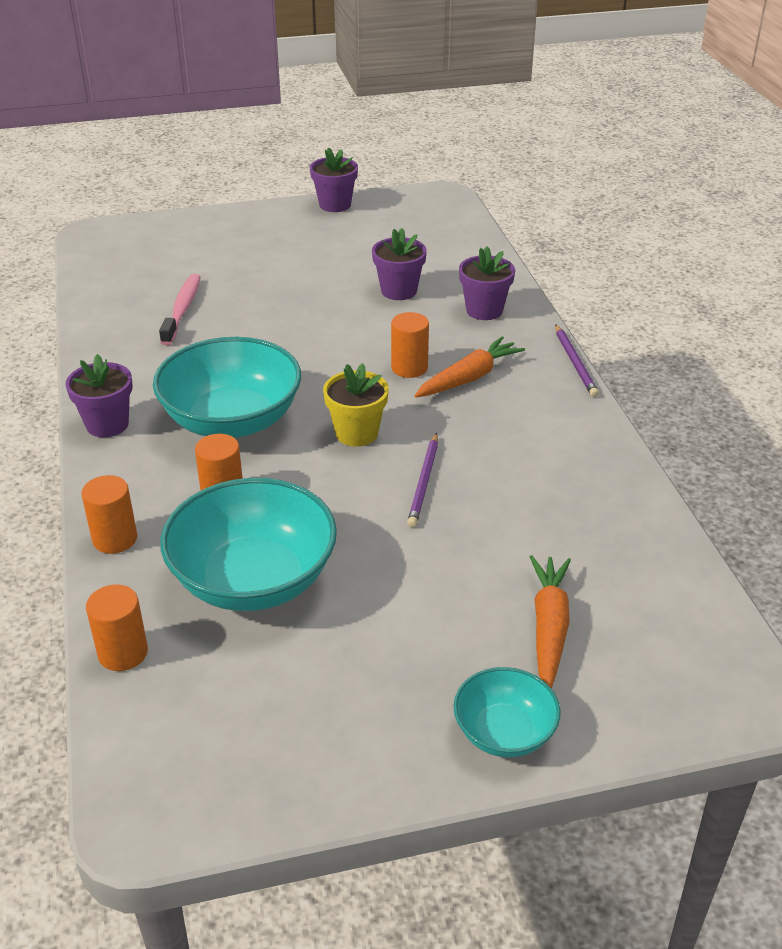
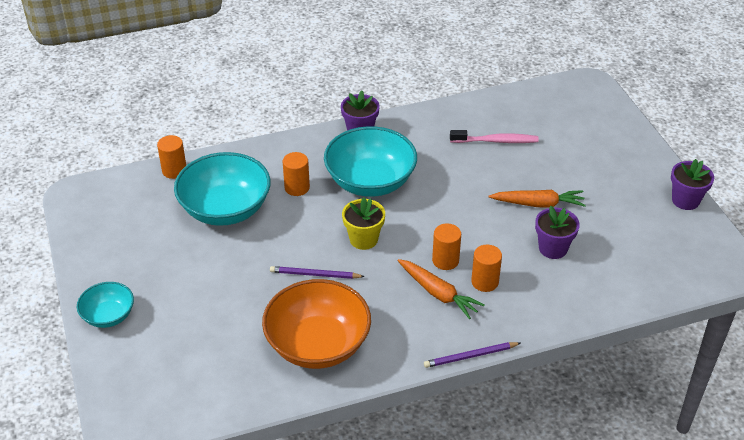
camera: 85 degrees right, 5 degrees up
(115, 539) = (258, 153): orange cylinder -> orange cylinder (485, 282)
(484, 310) = (536, 300): purple flower pot -> none
(549, 627) = (184, 335): orange carrot -> orange carrot (538, 204)
(562, 484) = (318, 344): none -> orange bowl

